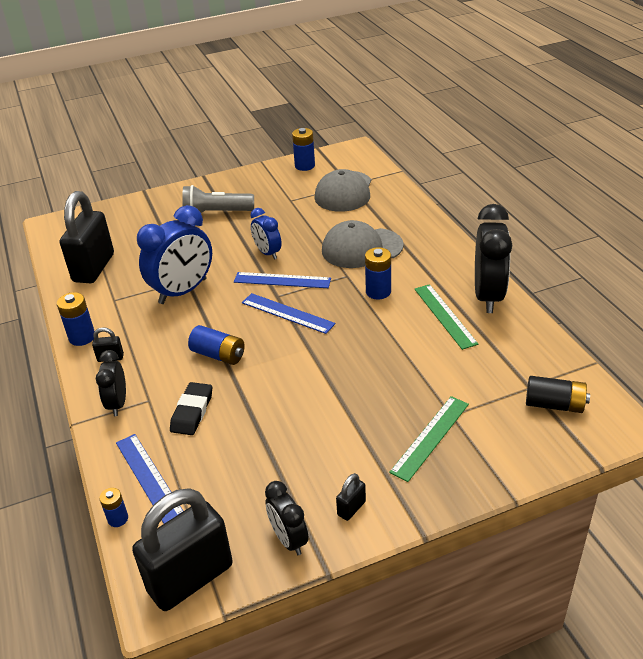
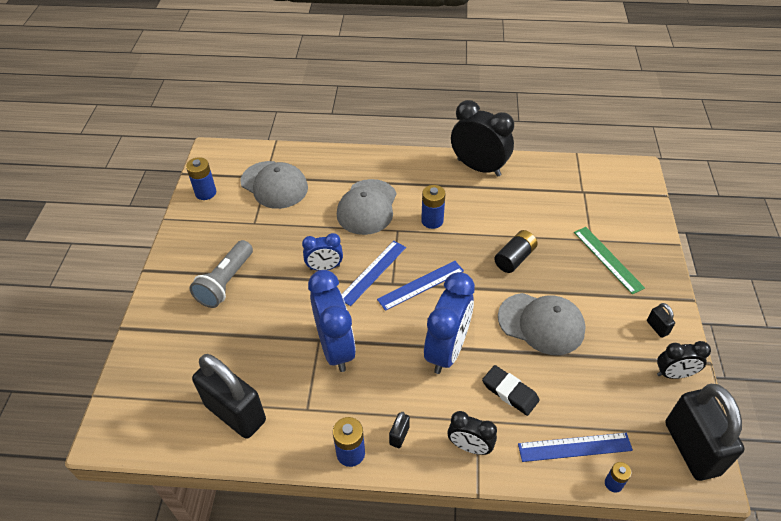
camera: 65 degrees left, 10 degrees up
(218, 355) = (447, 350): blue battery -> blue clock
(293, 409) = (541, 323): none -> grey cap
(444, 316) = (486, 198): green ruler -> none
(554, 405) = (606, 188): black battery -> black battery (514, 258)

